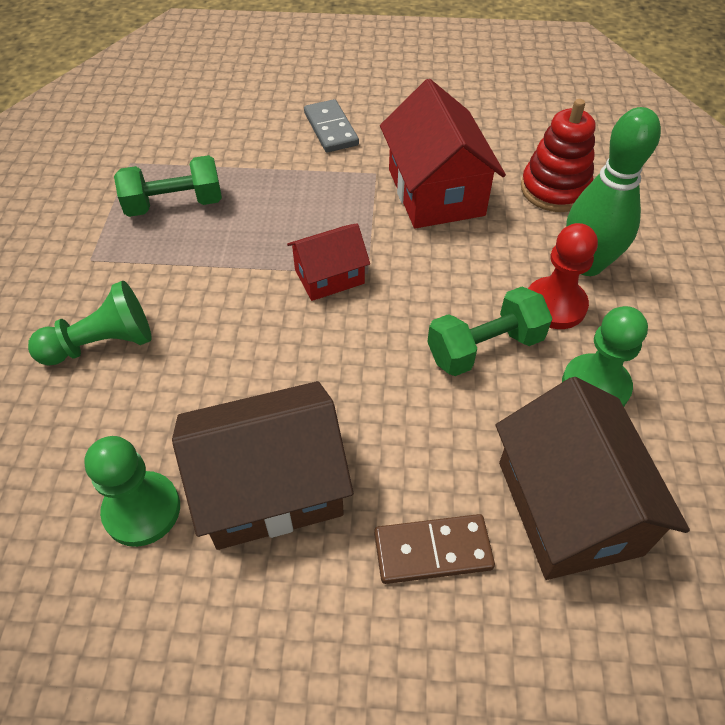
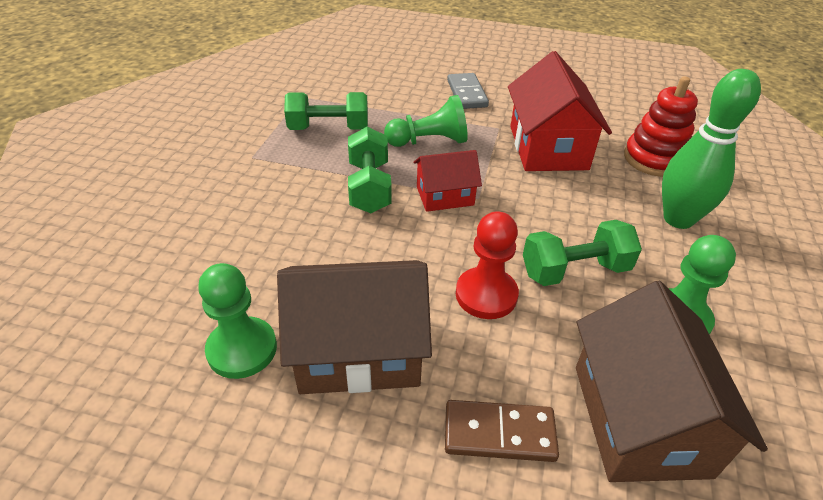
camera: 10 degrees right, 10 degrees down
(102, 344) = (244, 217): green pawn -> green pawn (429, 141)
(240, 279) = (369, 187): none -> green dumbbell
(555, 305) = (645, 246): red pawn -> red pawn (486, 295)

